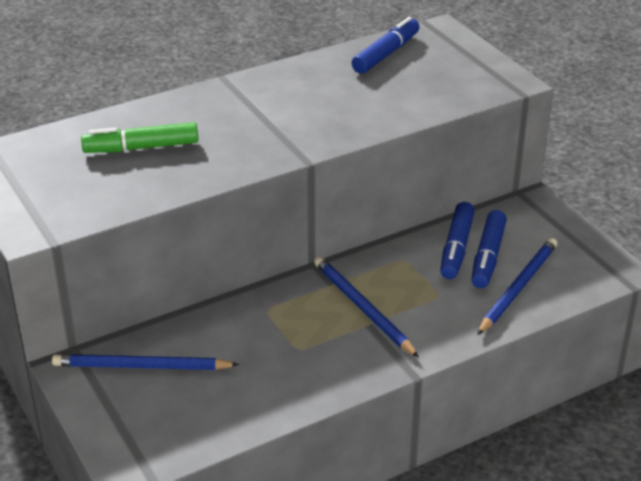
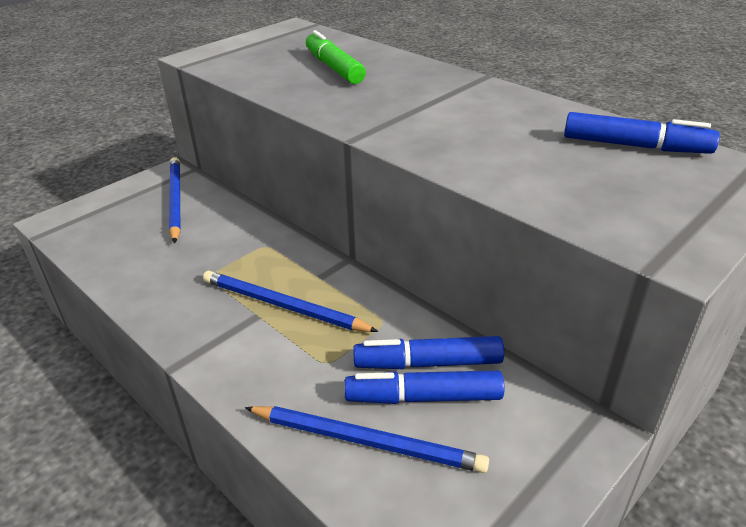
camera: 75 degrees right, 0 degrees up
(362, 308) = (283, 305): blue pencil -> blue pencil turned 105 degrees counterclockwise

